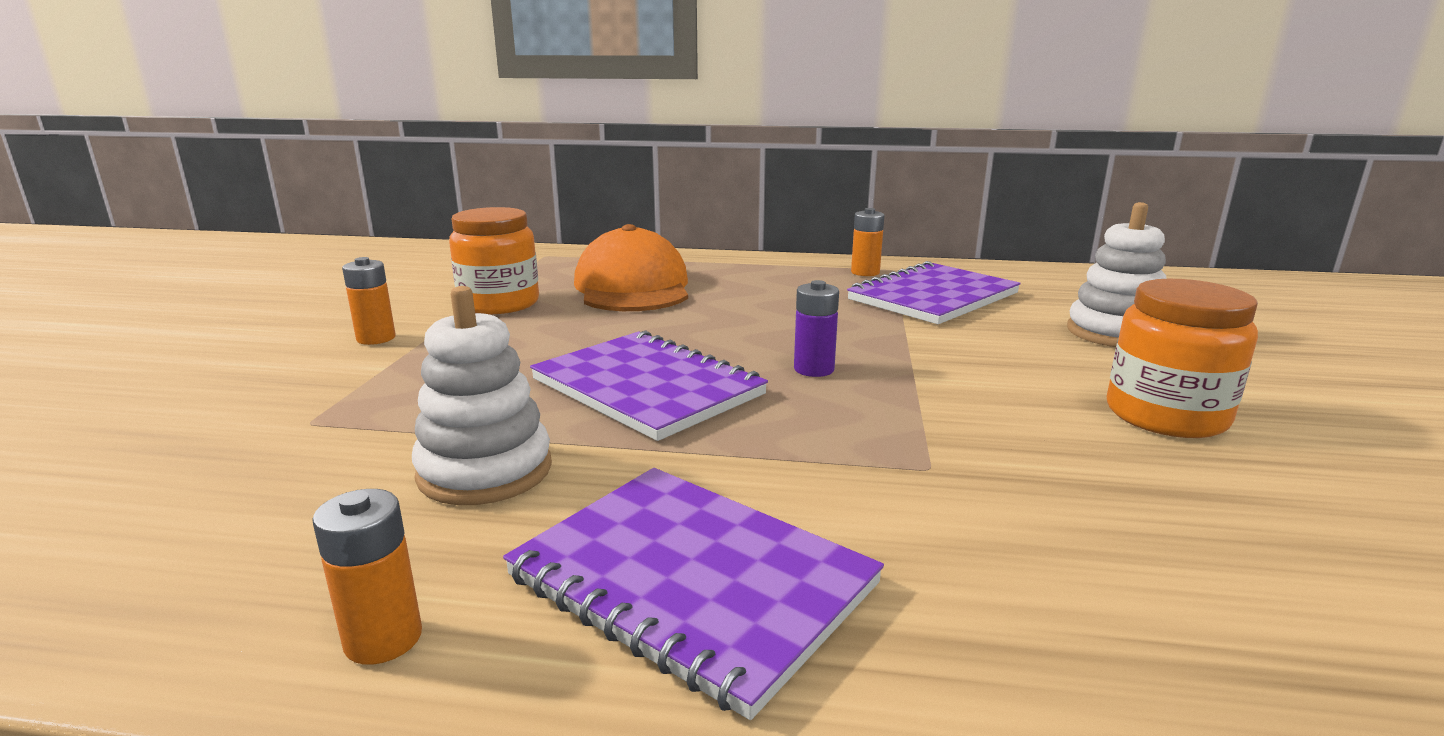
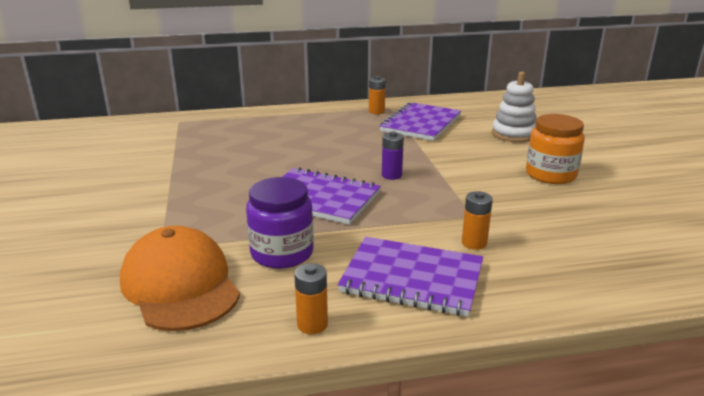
camera: 20 degrees left, 5 degrees up
(376, 338) = (138, 194): orange battery -> orange battery (474, 243)
(485, 471) = (282, 253): white stacking toy -> purple jar
(499, 304) = (187, 160): orange jar -> none
(633, 287) = (256, 138): orange cap -> orange cap (180, 285)

